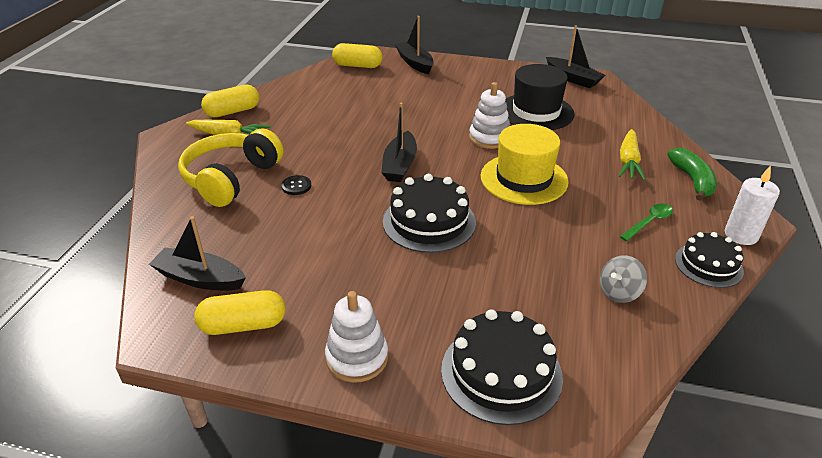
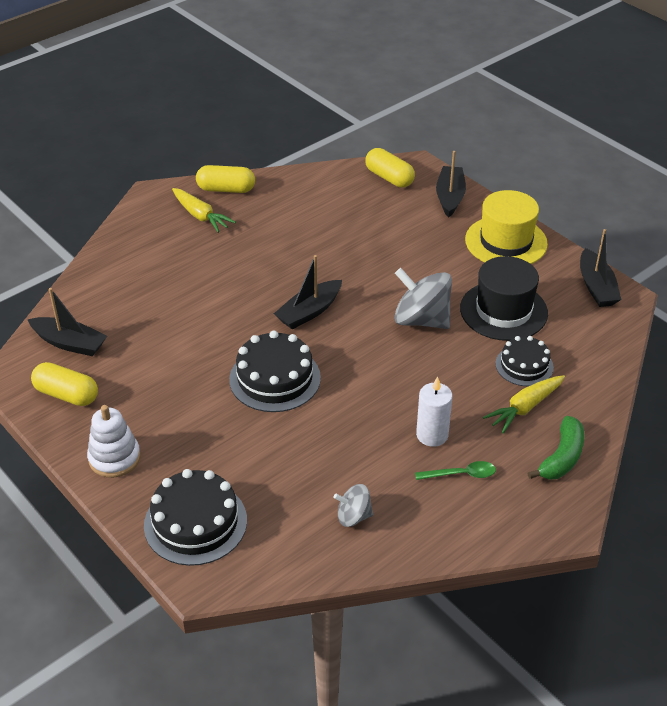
camera: 35 degrees right, 5 degrees up
(200, 278) = (70, 343): black boat -> black boat turned 150 degrees clockwise
(231, 178) = (164, 262): yellow headphones -> none
(296, 186) = (206, 293): black button -> none
(489, 138) = (421, 320): white stacking toy -> grey spinning top
(524, 179) = (401, 377): yellow hat -> yellow hat (506, 242)
(708, 265) = (460, 537): black cake -> black cake (524, 365)
(741, 235) = (530, 530): white candle -> white candle (432, 435)

